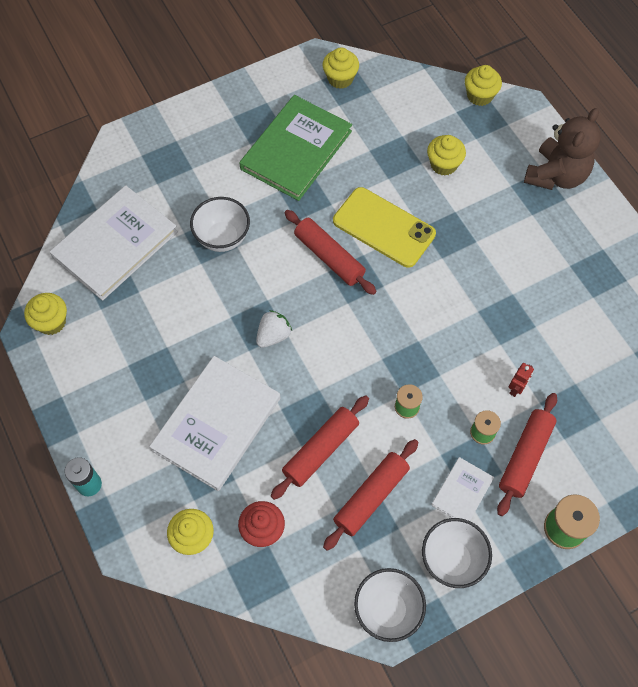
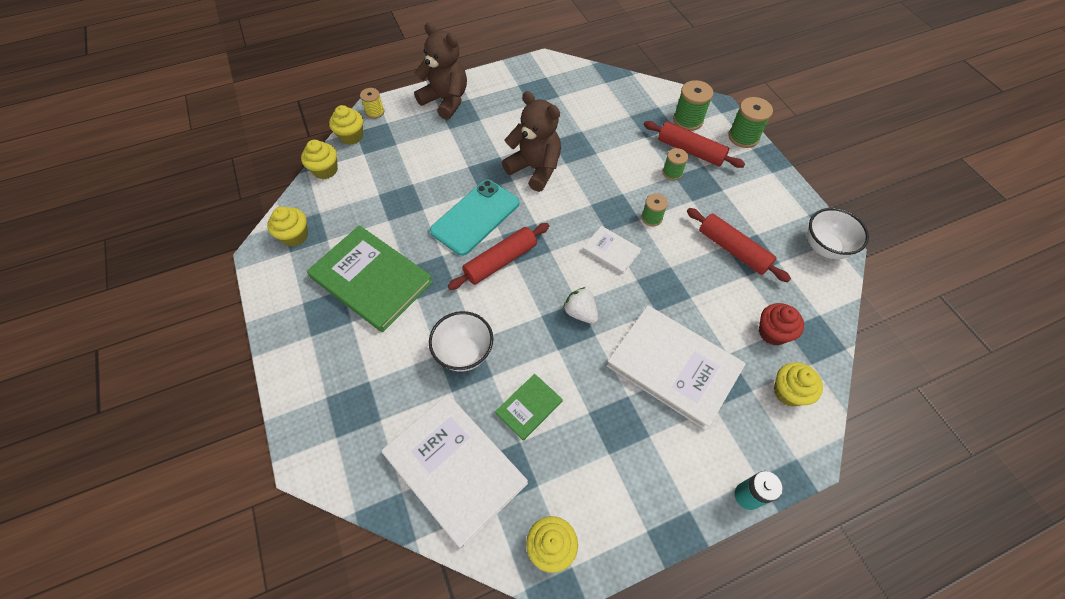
camera: 85 degrees left, 5 degrees down
(170, 296) = (529, 407): none -> green book
(321, 450) = (694, 282): red rolling pin -> none
(383, 227) = (475, 217): yellow phone -> turquoise phone
(443, 164) = (418, 168): yellow cupcake -> yellow cupcake (325, 170)
(452, 559) = (777, 203): white bowl -> none
(462, 279) = (535, 169): none -> brown teddy bear
(462, 492) = (722, 191): white book -> white book (611, 251)
(516, 388) = (634, 149): red robot -> none
(521, 110) = (375, 112): none -> yellow spool
(582, 456) = (688, 120): none -> green spool

